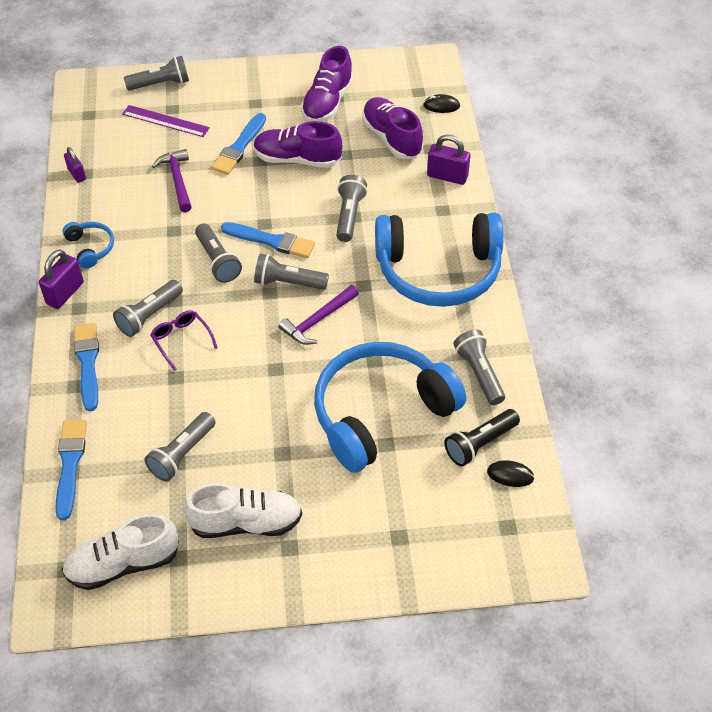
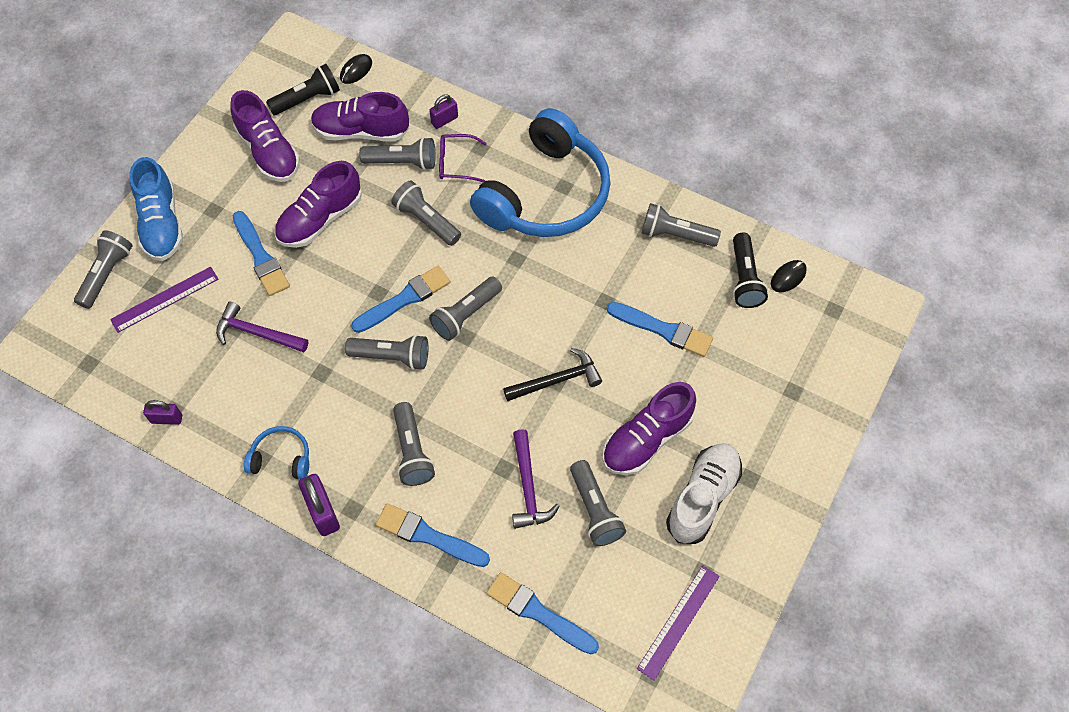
camera: 55 degrees left, 10 degrees up
(123, 563) = (679, 622): white shoe -> purple ruler
(181, 340) = (464, 440): purple glasses -> purple glasses (456, 163)
(222, 86) = (161, 224): none -> blue shoe
(270, 455) = (646, 439): none -> purple shoe
(277, 369) = (557, 380): none -> black hammer
(317, 320) = (528, 317): purple hammer -> purple hammer (528, 487)
(380, 413) = (663, 330): blue headphones -> blue brush
(387, 174) = (402, 162): none -> grey flashlight
(391, 96) = (307, 99): none -> black flashlight
(447, 176) = (444, 120): purple padlock -> purple padlock, size x0.63

